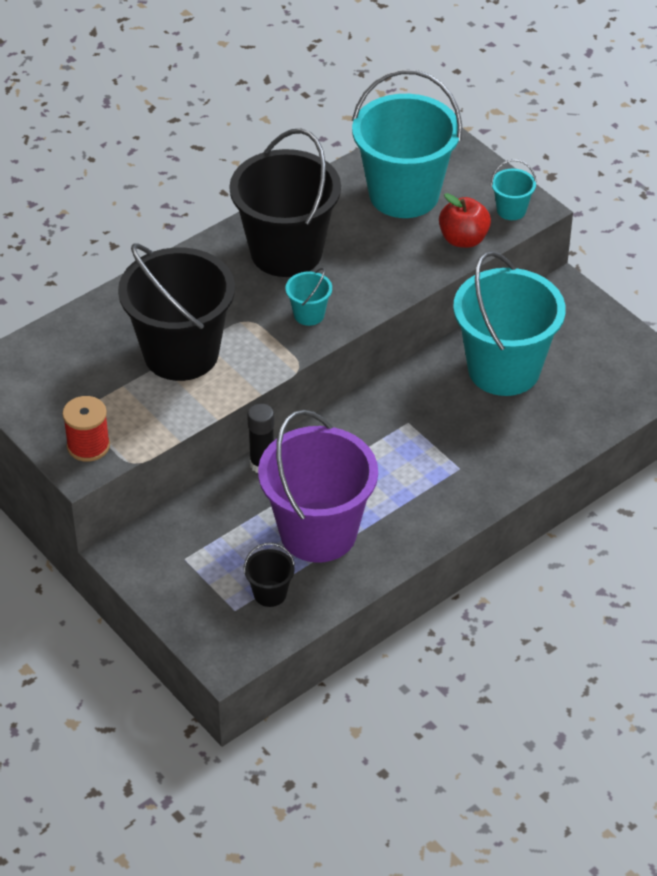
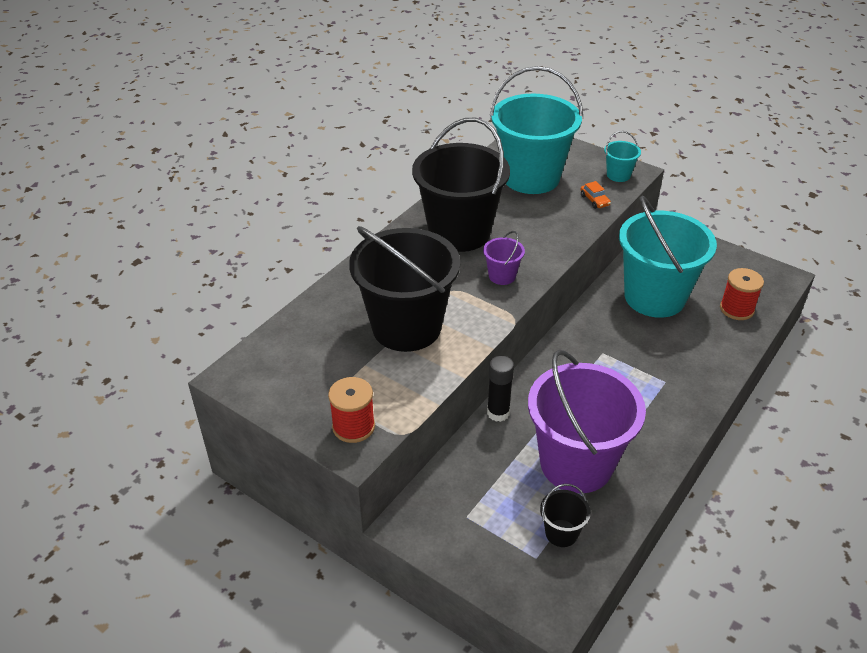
camera: 15 degrees left, 5 degrees down
(309, 314) = (502, 276): turquoise bucket -> purple bucket
(463, 239) = (594, 200): red apple -> orange car
(592, 402) = (736, 309): none -> red spool

